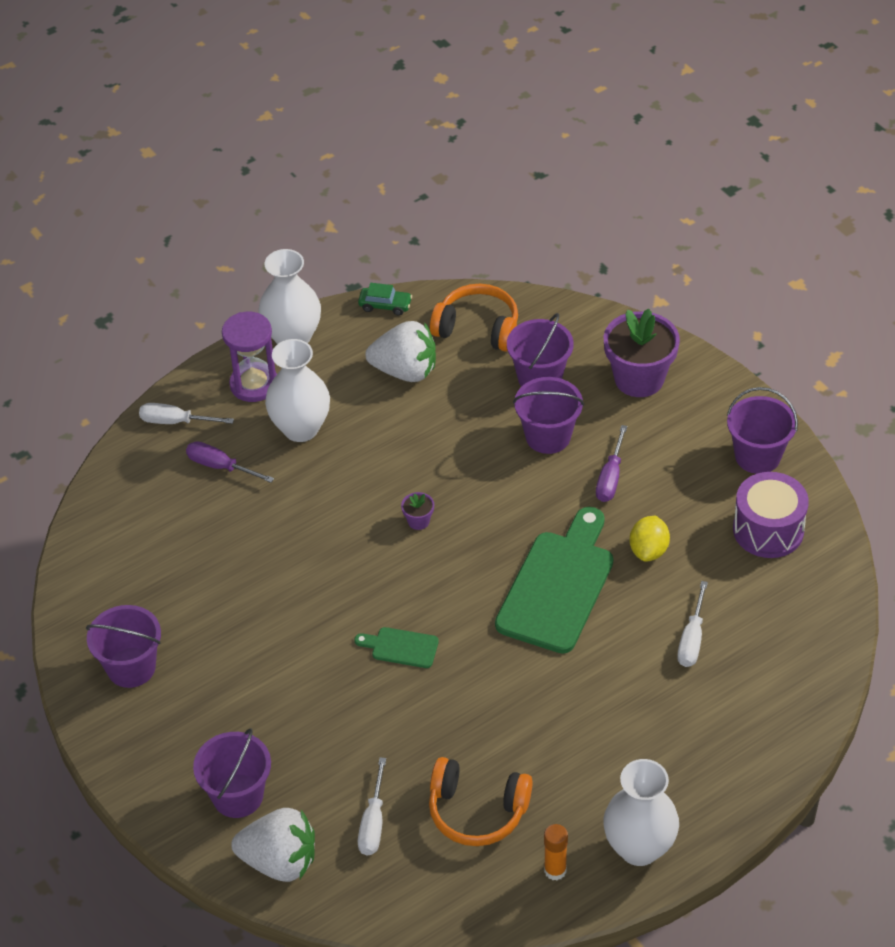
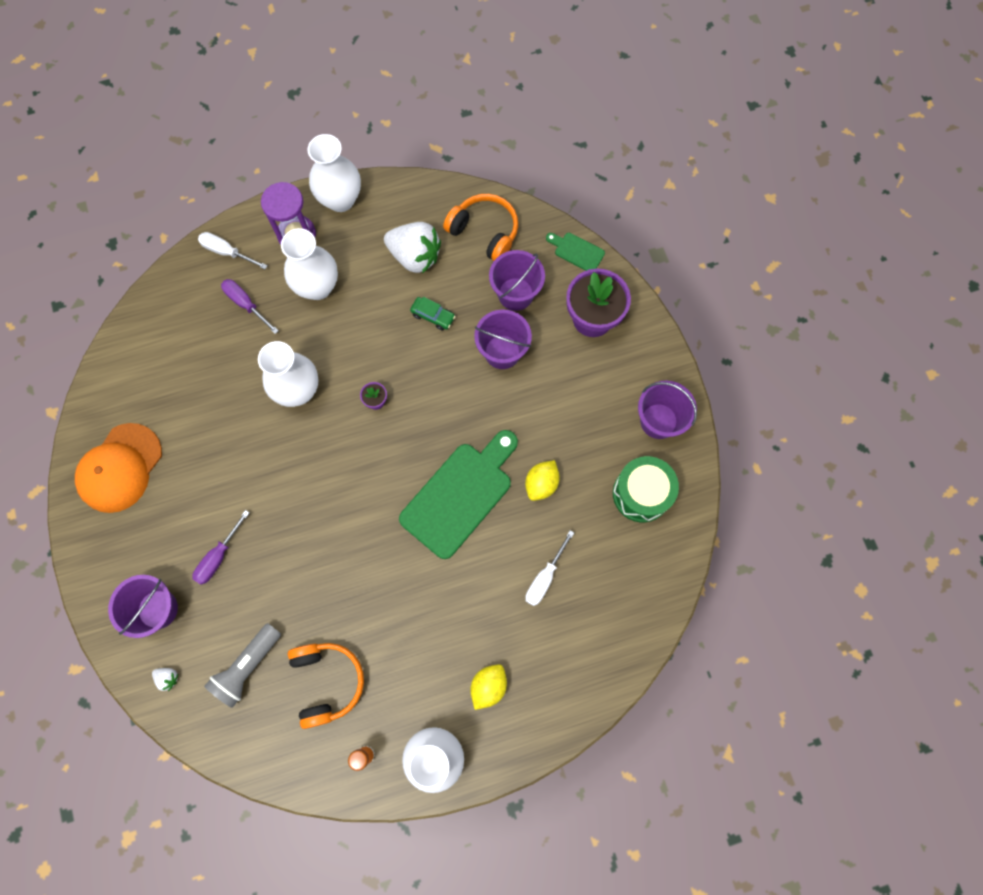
camera: 15 degrees right, 25 degrees up
(131, 667) = (120, 468): purple bucket -> orange cap
(279, 861) = (168, 678): white strawberry -> white strawberry, size x0.40
(320, 535) = (298, 390): none -> white vase
(373, 823) = (247, 666): white screwdriver -> grey flashlight
(385, 305) = (421, 189): green car -> green car (433, 316)
(401, 647) = (322, 514): green cutting board -> green cutting board (576, 251)
(477, 811) = (327, 681): orange headphones -> orange headphones turned 135 degrees counterclockwise
(610, 477) = (536, 406): purple screwdriver -> purple screwdriver (218, 556)
(672, 762) = (488, 686): none -> yellow lemon
(768, 530) = (641, 494): purple drum -> green drum

